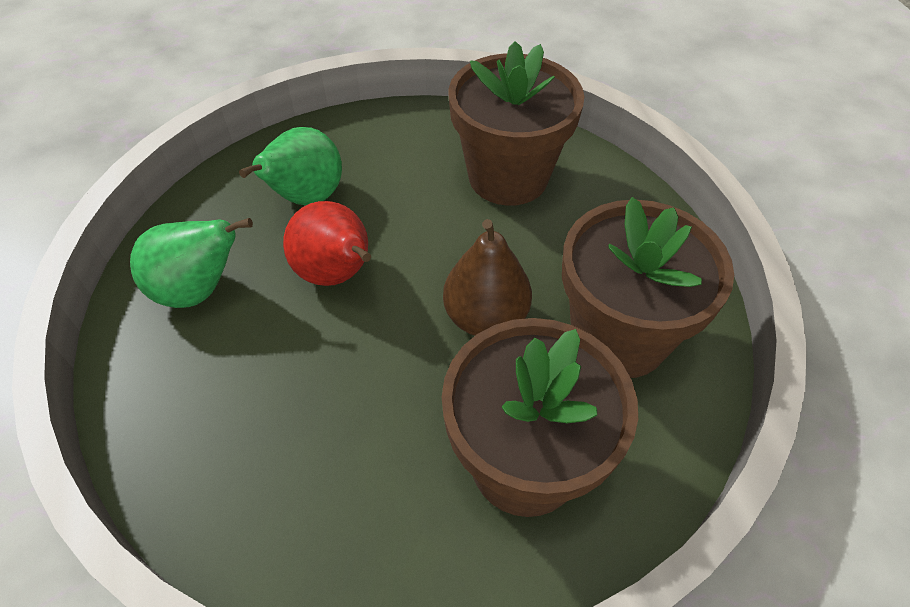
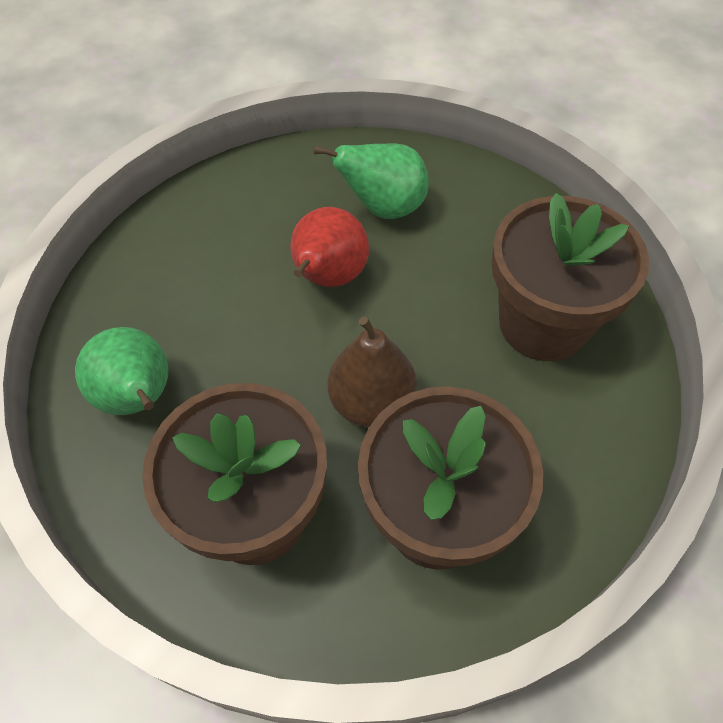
camera: 55 degrees right, 5 degrees up
(199, 290) = (247, 211): green pear -> green pear (139, 398)

